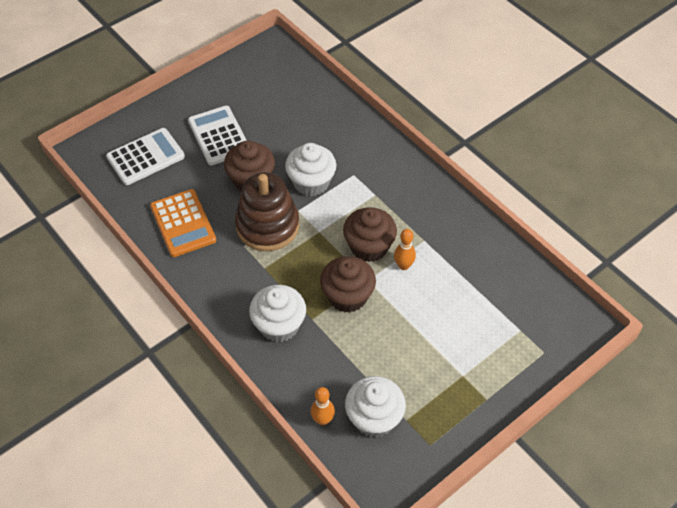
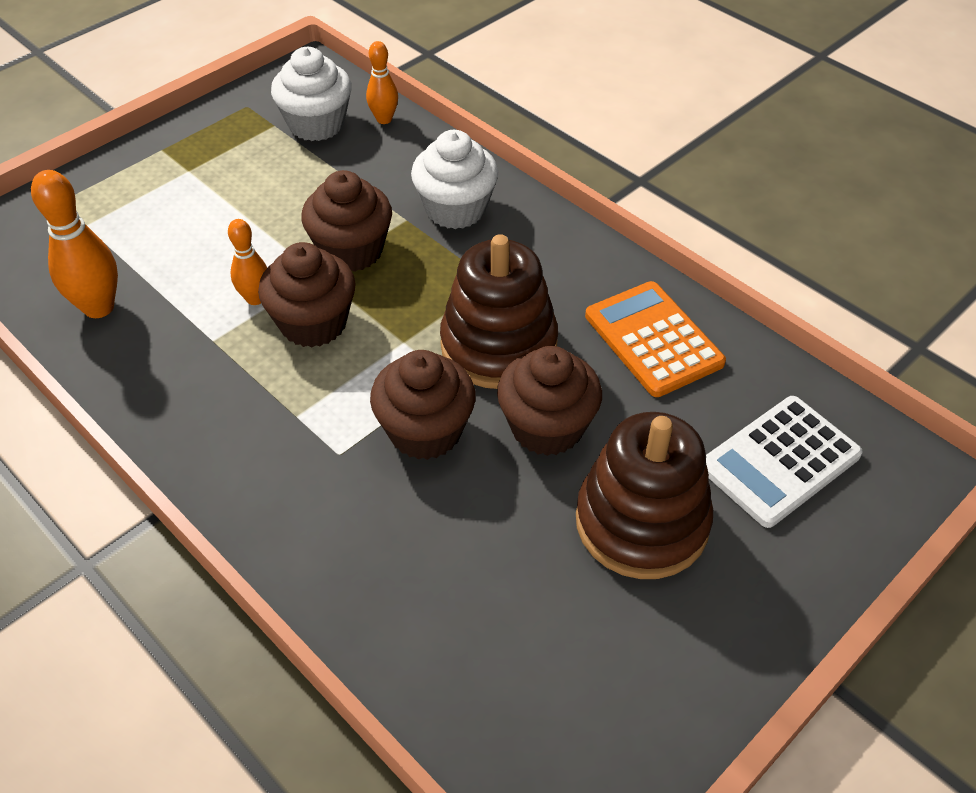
camera: 175 degrees right, 5 degrees down
(219, 136) = (641, 522): white calculator -> brown stacking toy
(311, 182) = (425, 431): white cupcake -> brown cupcake
(493, 266) = (99, 307): none -> orange bowling pin

